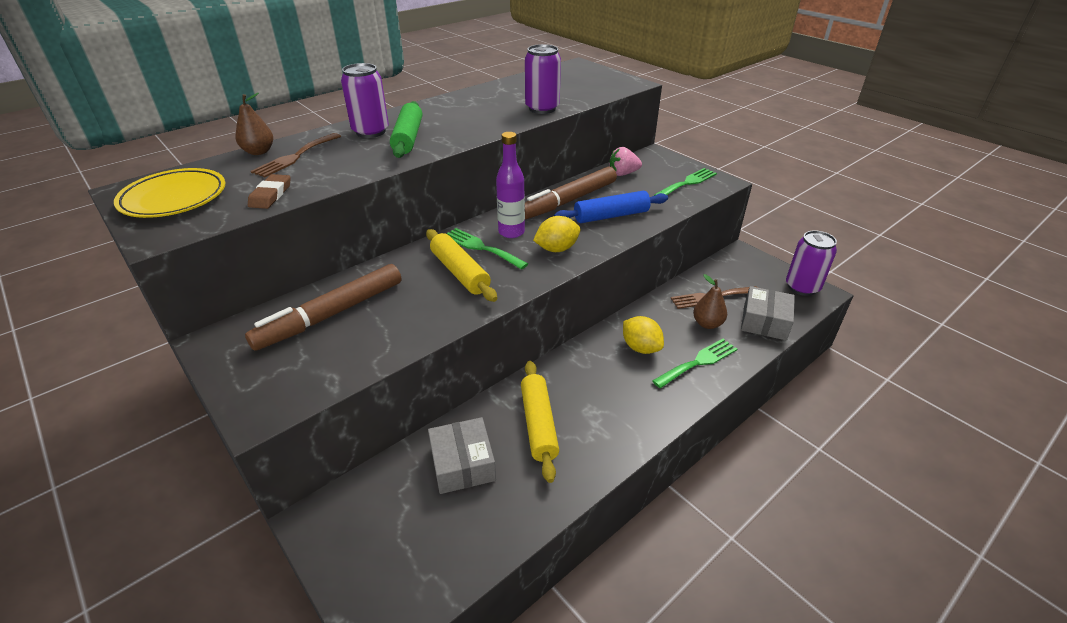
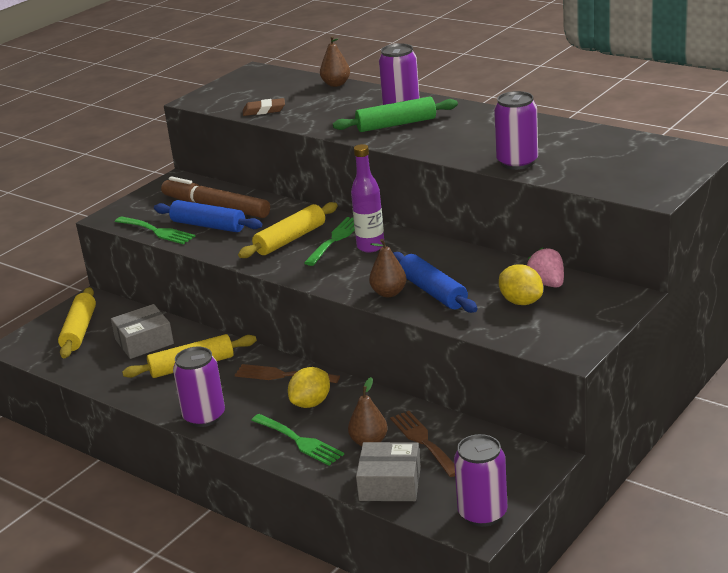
camera: 80 degrees right, 10 degrees down
(174, 198) = (247, 86): yellow plate -> none
(295, 157) = (333, 98): brown fork -> brown fork (282, 375)
(375, 324) = (208, 225): none -> blue rolling pin
(391, 536) = (79, 330): none -> yellow rolling pin
(557, 249) = (349, 274): yellow lemon -> yellow lemon (521, 302)
(568, 201) = (454, 263): brown marker -> none
(602, 235) = (389, 293): none -> brown pear
(641, 423) = (204, 417): none -> purple can
(687, 183) = (550, 329): green fork -> green fork (157, 231)

